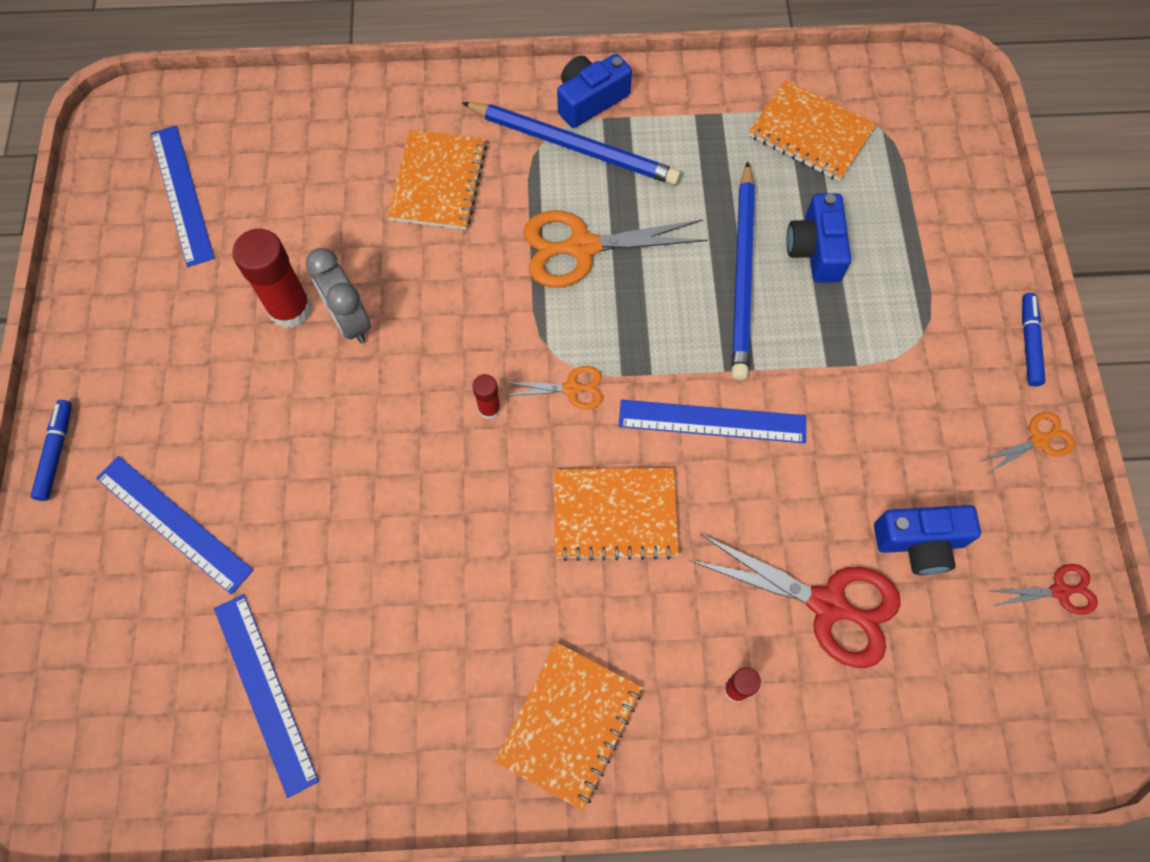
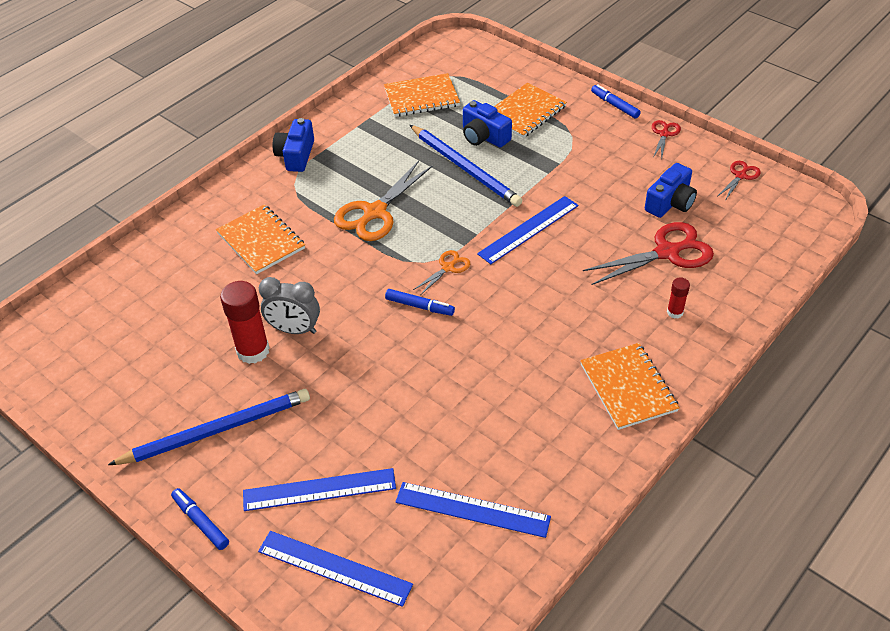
camera: 45 degrees left, 20 degrees down
(182, 194) = (111, 353): blue ruler -> blue ruler (334, 567)
(489, 409) = (419, 306): red glue stick -> blue marker
(573, 146) = (313, 178): blue pencil -> blue pencil (216, 430)
(615, 514) = (535, 296): orange notebook -> orange notebook (525, 112)
(1039, 440) = (664, 134): orange scissors -> red scissors

